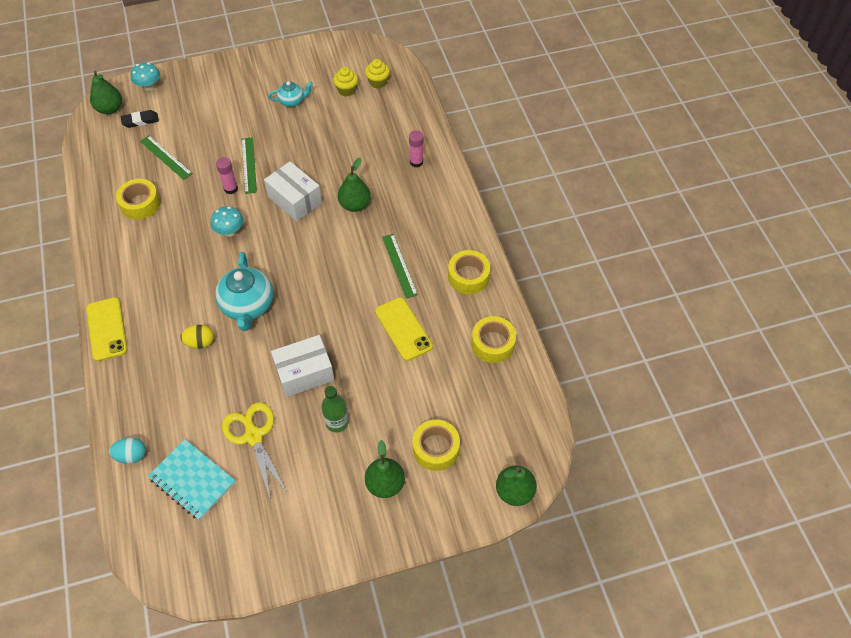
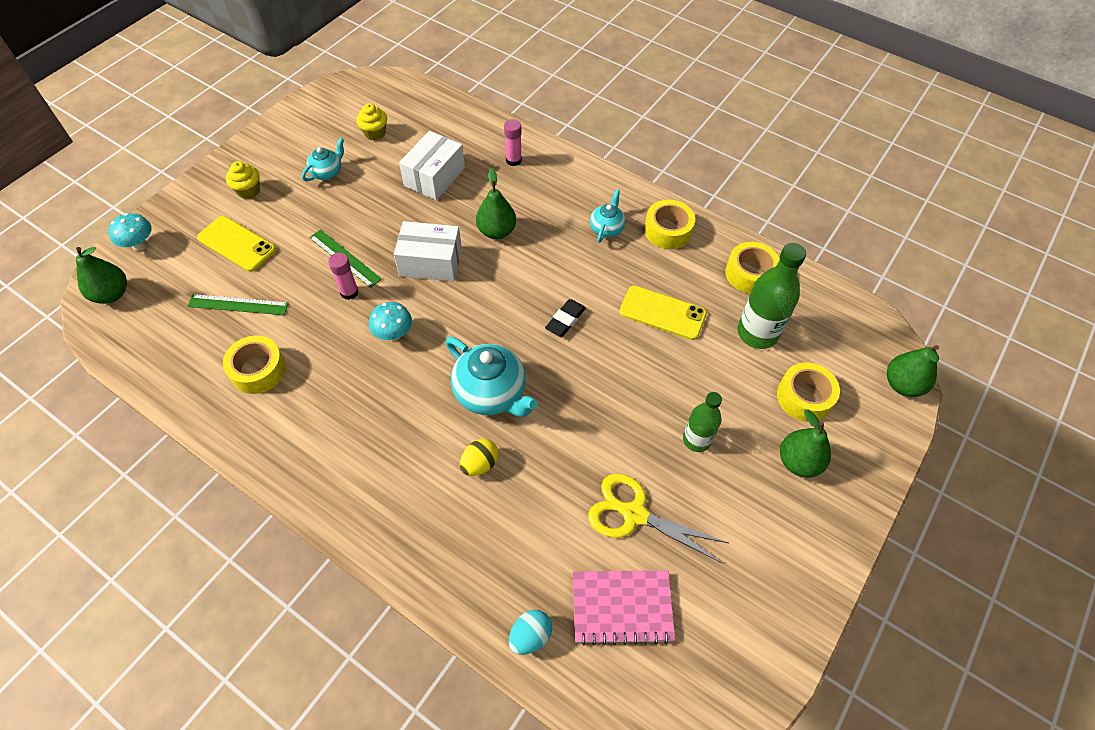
camera: 40 degrees left, 0 degrees up
(107, 329) = (357, 526): yellow phone -> yellow phone (237, 244)
(140, 121) = (166, 285): black eraser -> black eraser (565, 320)
(192, 480) = (622, 607): turquoise notebook -> pink notebook
(304, 373) = (617, 417): white box -> white box (434, 177)
(378, 82) = (399, 110): yellow cupcake -> yellow cupcake (248, 191)
(399, 265) = (597, 259): green ruler -> none
(428, 248) = (606, 228): none -> turquoise teapot
(452, 386) = (757, 333): none -> green bottle

